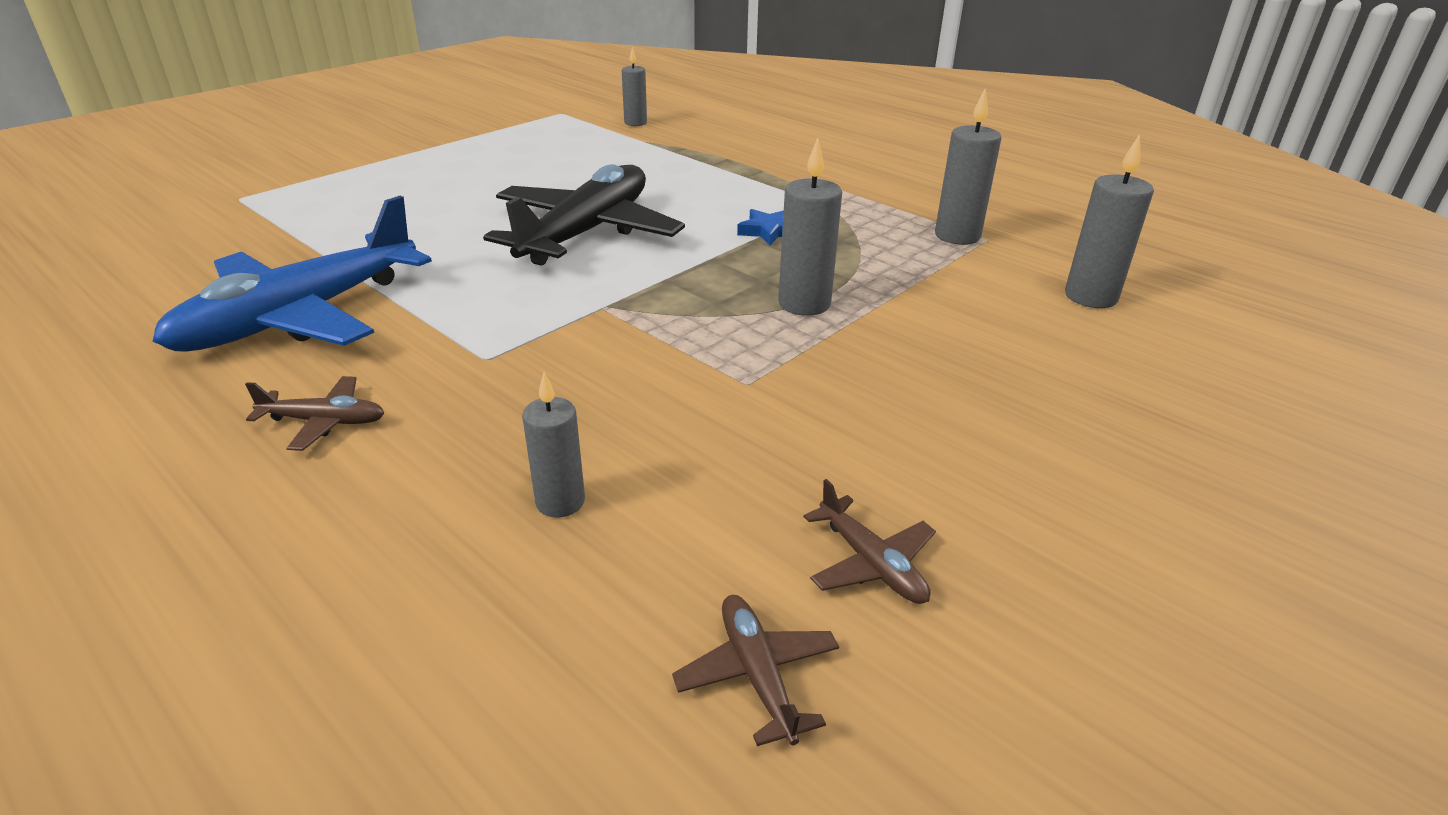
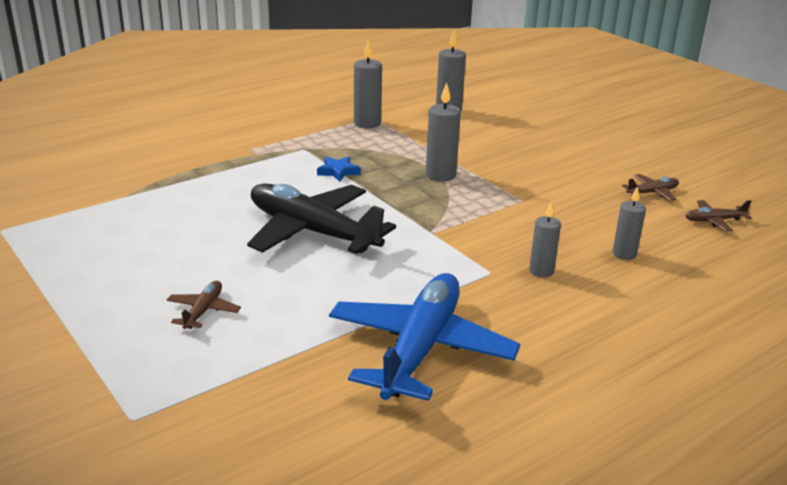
camera: 80 degrees left, 5 degrees down
(301, 316) = (420, 348): blue plane -> blue plane turned 120 degrees counterclockwise
(324, 421) = (559, 325): brown plane -> brown plane (203, 311)
(635, 123) = (68, 196): grey candle -> grey candle (541, 271)

